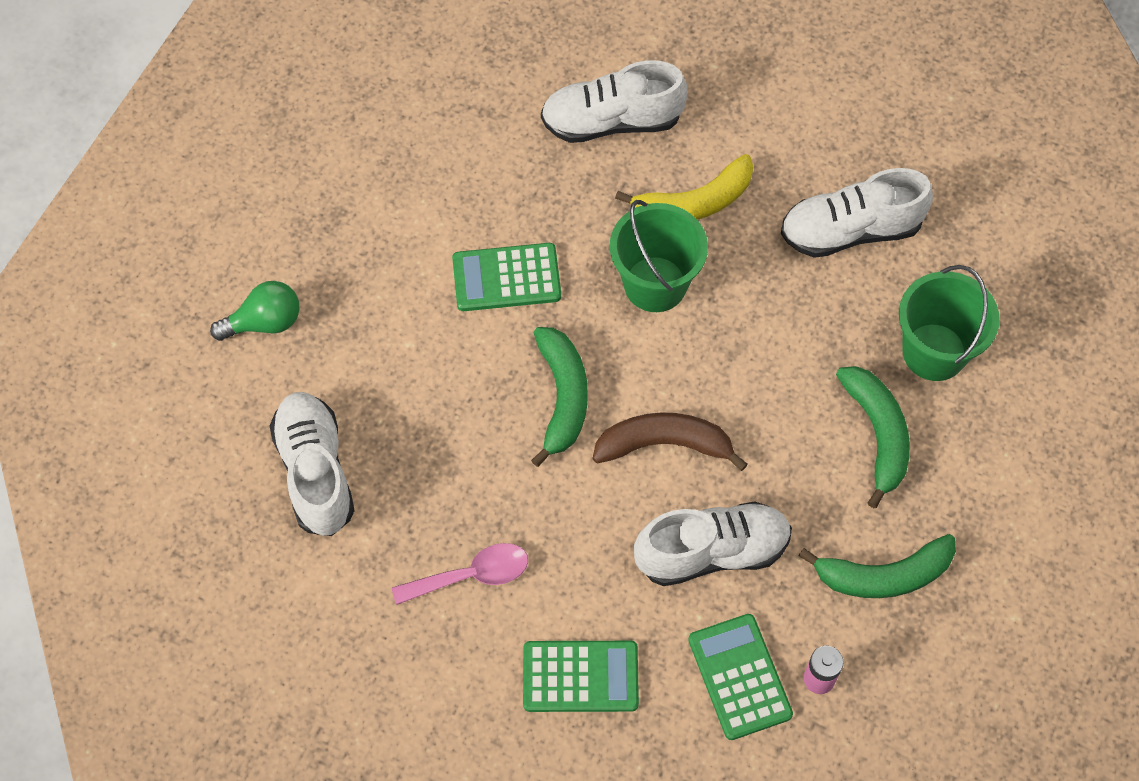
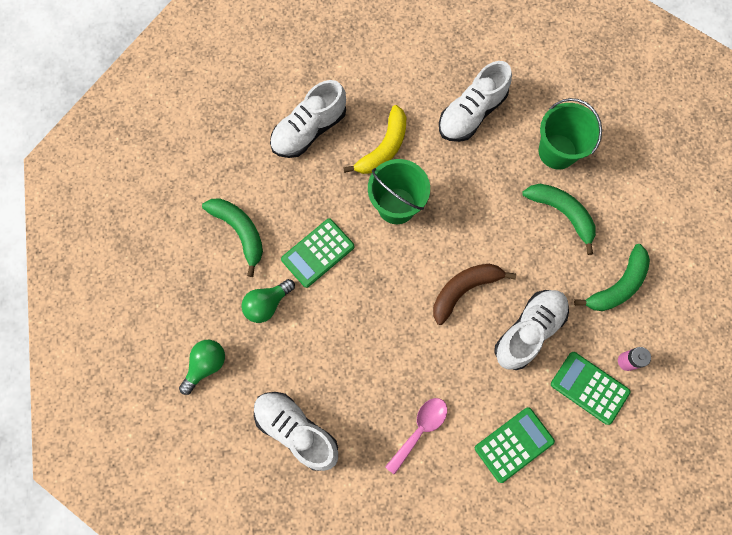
camera: 35 degrees left, 10 degrees up
(395, 298) = (267, 304): none -> green light bulb
(562, 397) = (394, 299): green banana -> green banana (240, 231)

